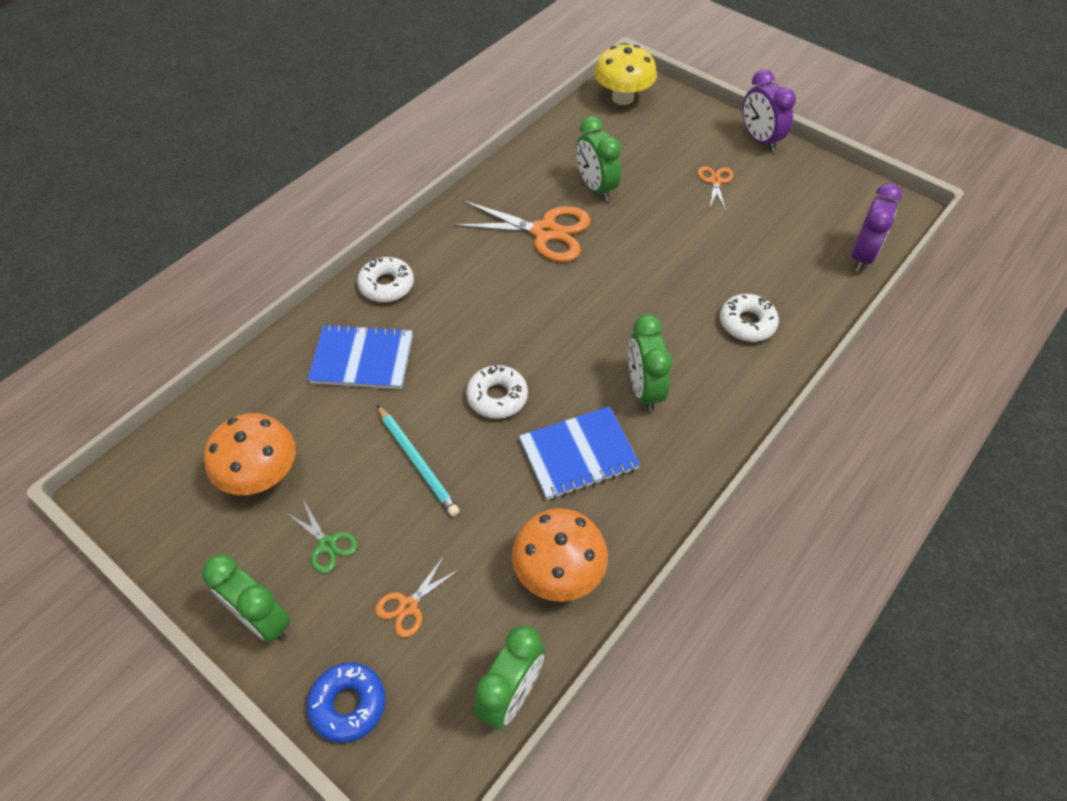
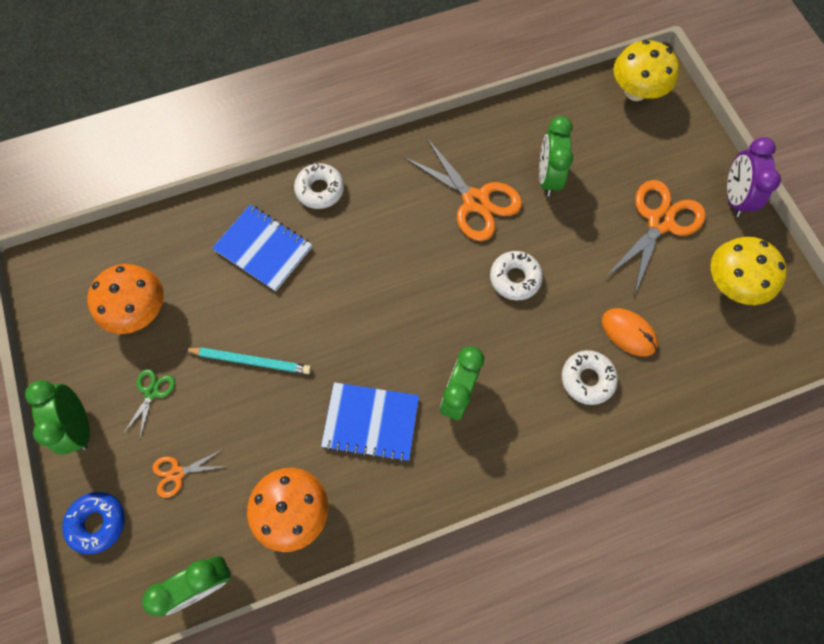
camera: 30 degrees right, 15 degrees up
(327, 544) = (152, 392): green scissors -> green scissors turned 150 degrees counterclockwise
(417, 462) = (251, 361): turquoise pencil -> turquoise pencil turned 75 degrees counterclockwise
(497, 397) = (341, 337): white donut -> white donut (515, 278)
(715, 181) = (660, 222): orange scissors -> orange scissors, size x2.02
(753, 272) = (628, 333): none -> orange mouse
(806, 201) = (731, 284): none -> yellow mushroom
(862, 256) = (741, 367): purple clock -> none

